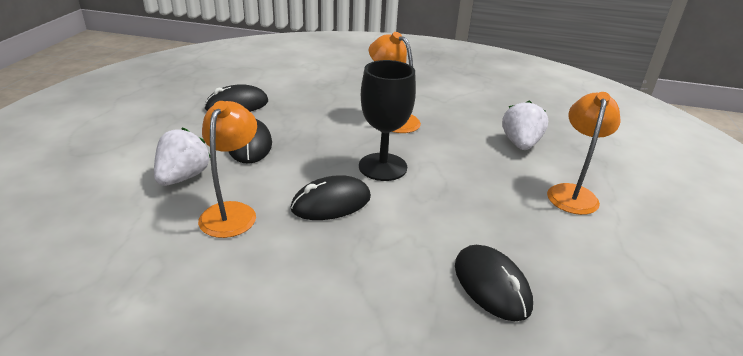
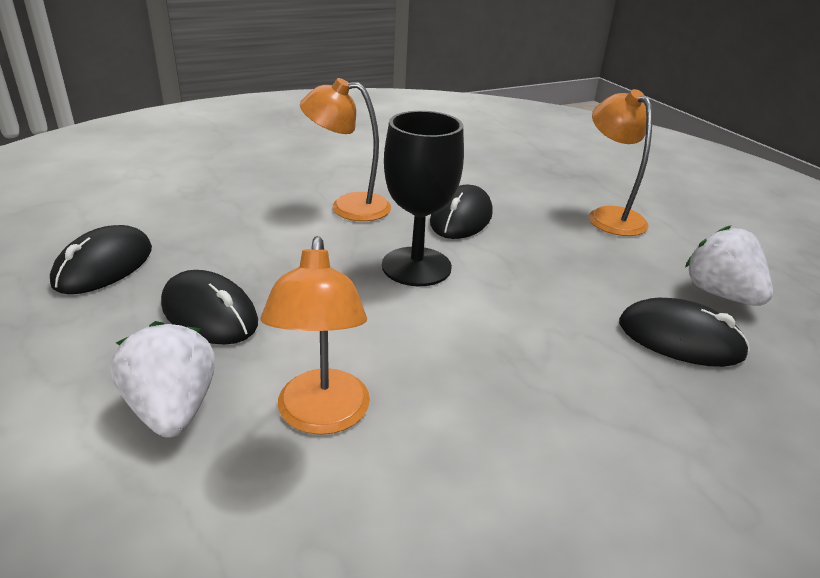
camera: 40 degrees left, 0 degrees up
(232, 212) = (322, 417): orange lamp -> orange lamp turned 150 degrees counterclockwise
(331, 203) = (424, 337): black mouse -> black mouse (461, 218)
(520, 144) = (506, 185): white strawberry -> white strawberry (720, 294)

